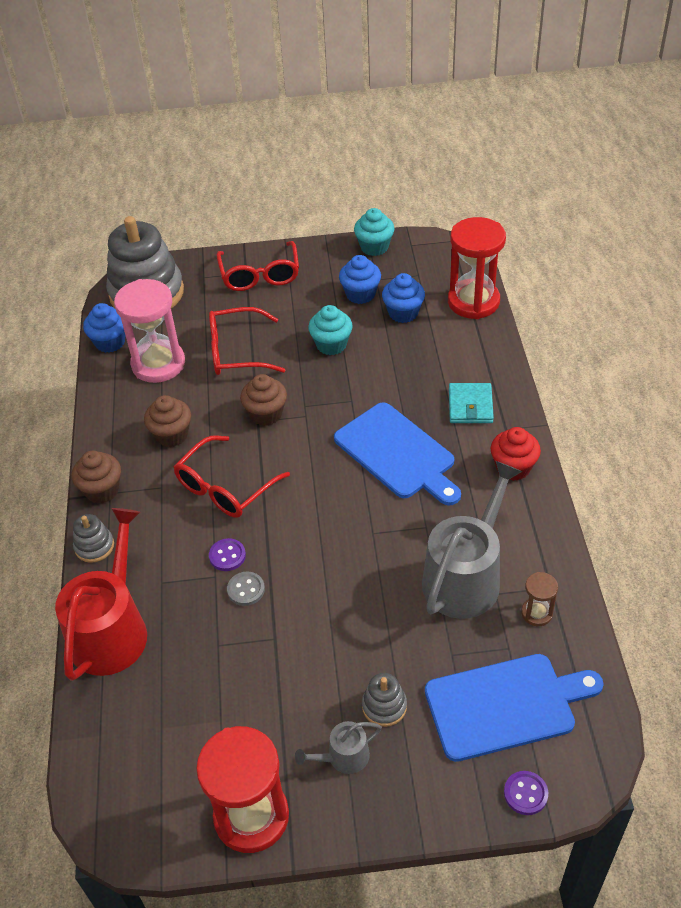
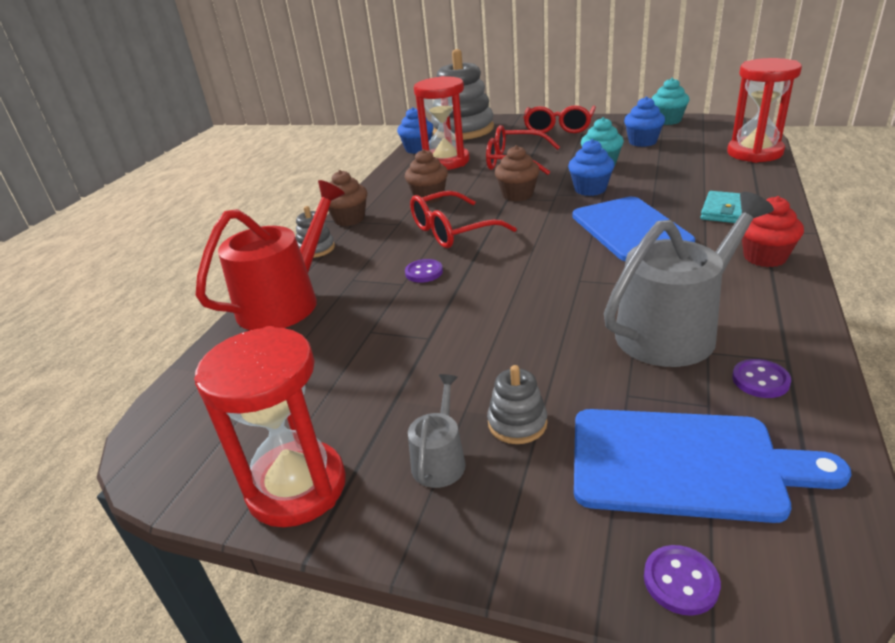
camera: 25 degrees right, 15 degrees down
(158, 364) = (446, 162): pink hourglass -> red hourglass
(246, 589) = (425, 297): grey button -> none
(343, 757) = (440, 460): grey watering can -> grey watering can turned 105 degrees clockwise
(403, 313) = (679, 154): blue cupcake -> blue cupcake (590, 189)
(536, 613) = (760, 380): brown hourglass -> purple button

